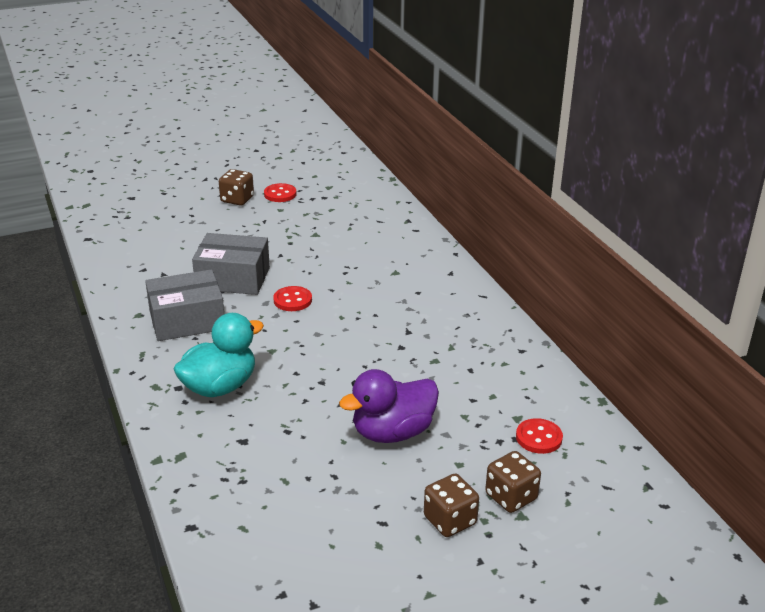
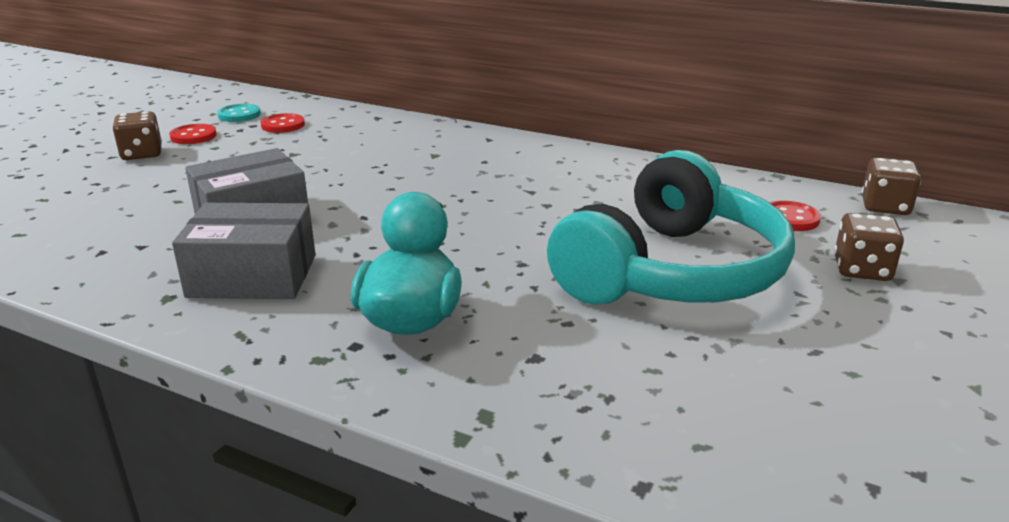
camera: 40 degrees left, 5 degrees down
(187, 320) = (253, 276): grey box -> grey box turned 60 degrees clockwise
(292, 300) = (362, 211): red button -> red button (283, 125)
(327, 184) = (239, 115): none -> turquoise button
(392, 432) = (671, 272): purple duck -> turquoise headphones
(450, 520) = (860, 315): brown dice -> brown dice (885, 207)

